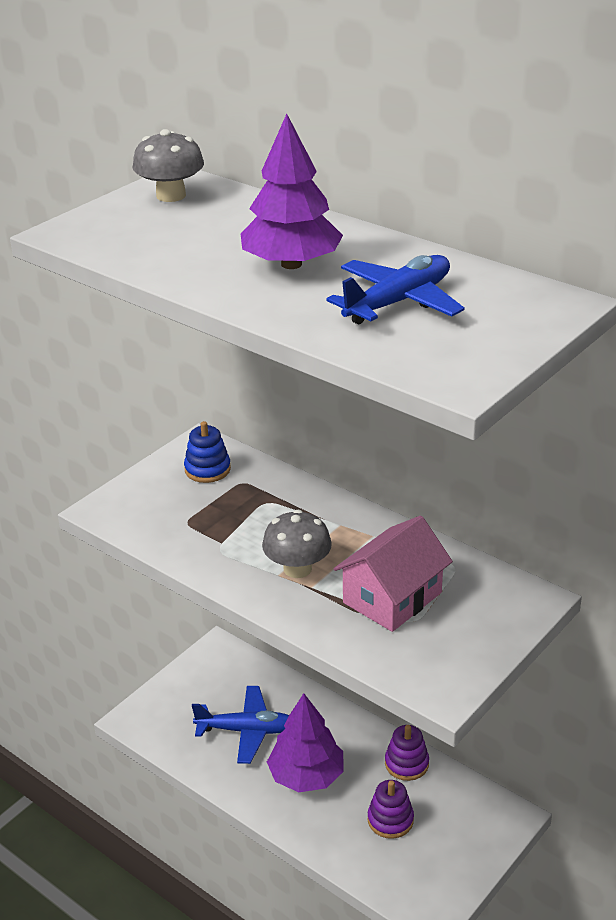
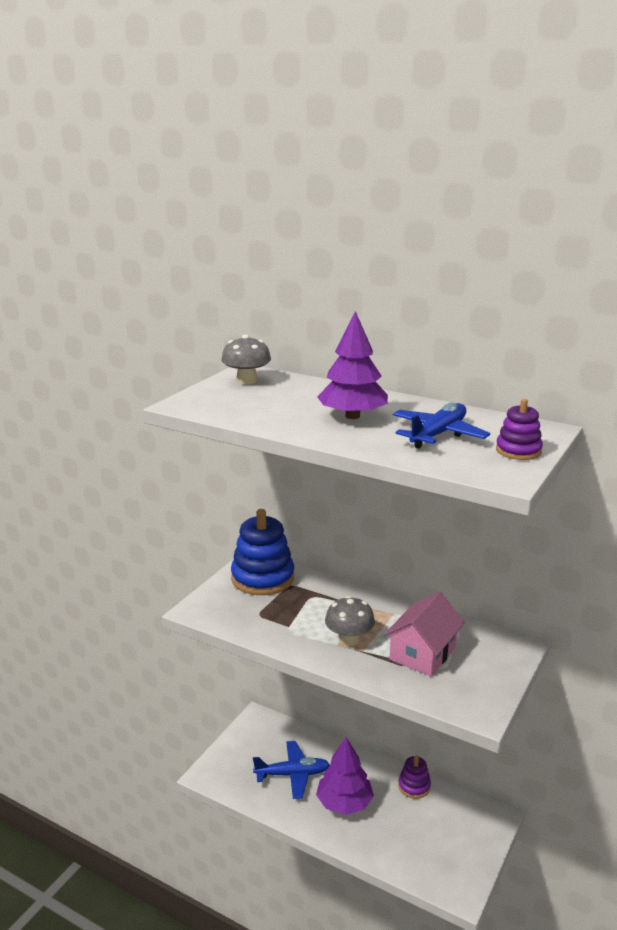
camera: 10 degrees left, 10 degrees down
(207, 469) = (262, 578): blue stacking toy -> blue stacking toy, size x1.91
(390, 820) = (413, 828): purple stacking toy -> purple stacking toy (518, 451)

